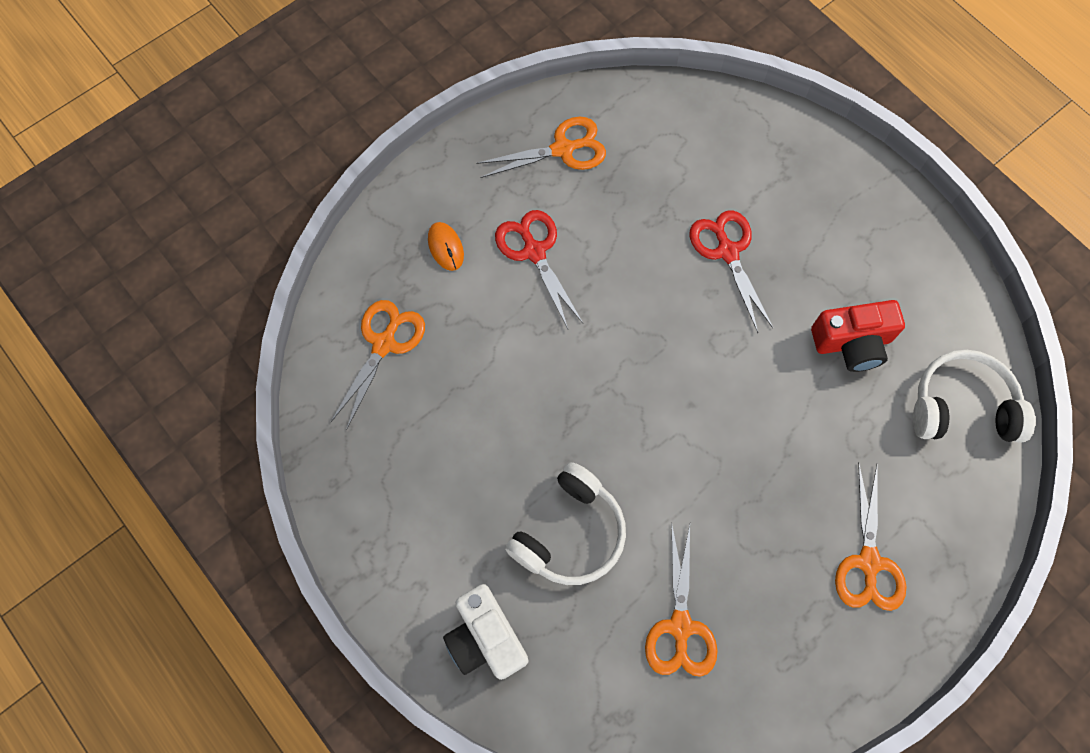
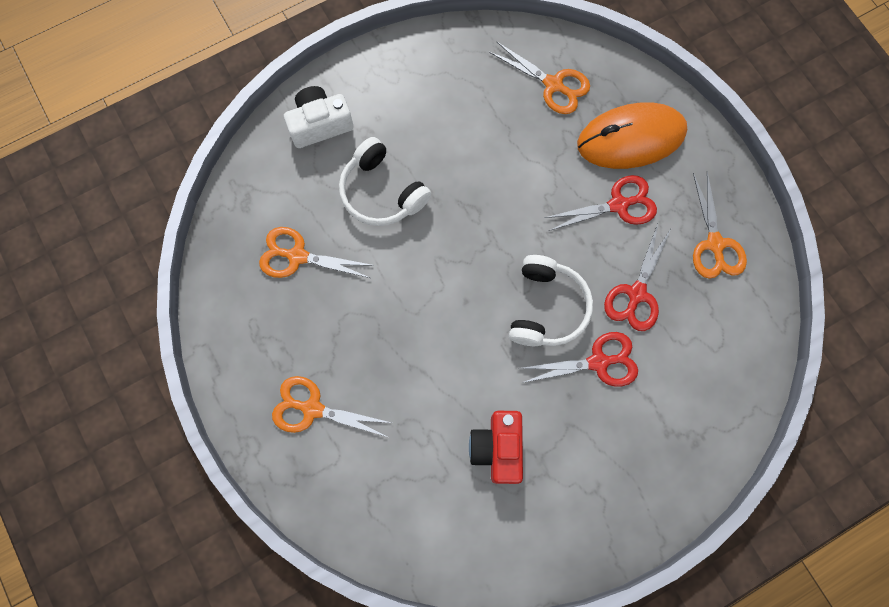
camera: 100 degrees right, 5 degrees up
(446, 247) = (631, 138): orange mouse -> orange mouse, size x2.46
(639, 222) = (636, 294): none -> red scissors
(962, 406) = (424, 528): white headphones -> white headphones (547, 308)

